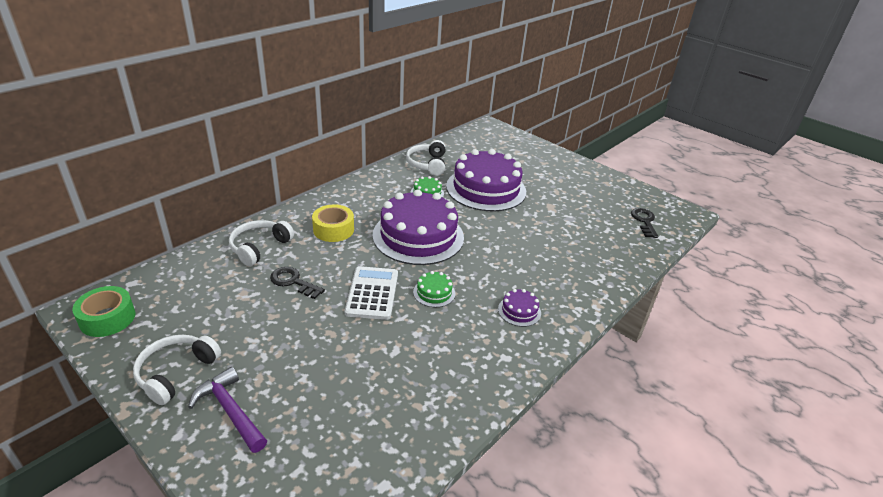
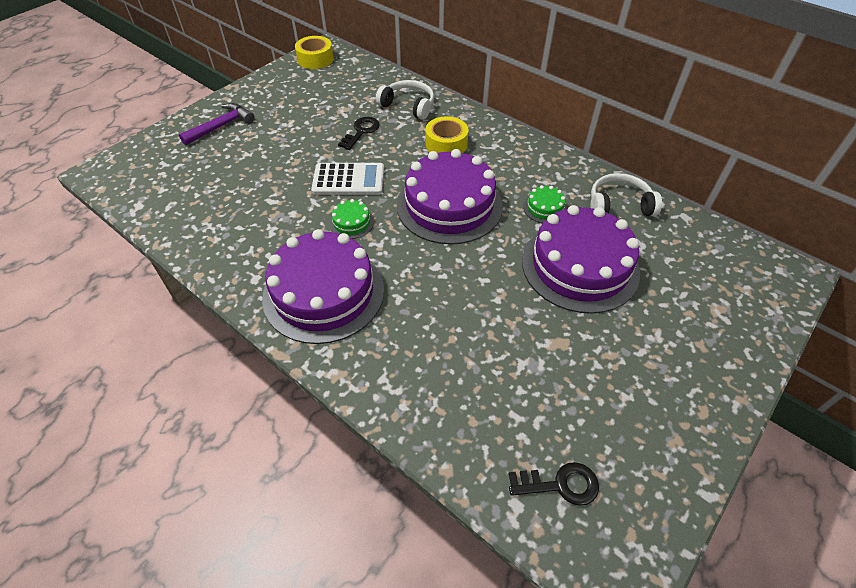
camera: 90 degrees right, 15 degrees up
(107, 318) = (315, 59): green tape -> yellow tape
(176, 372) = (260, 97): white headphones -> none
(519, 311) = (323, 293): purple cake -> purple cake, size x2.44

